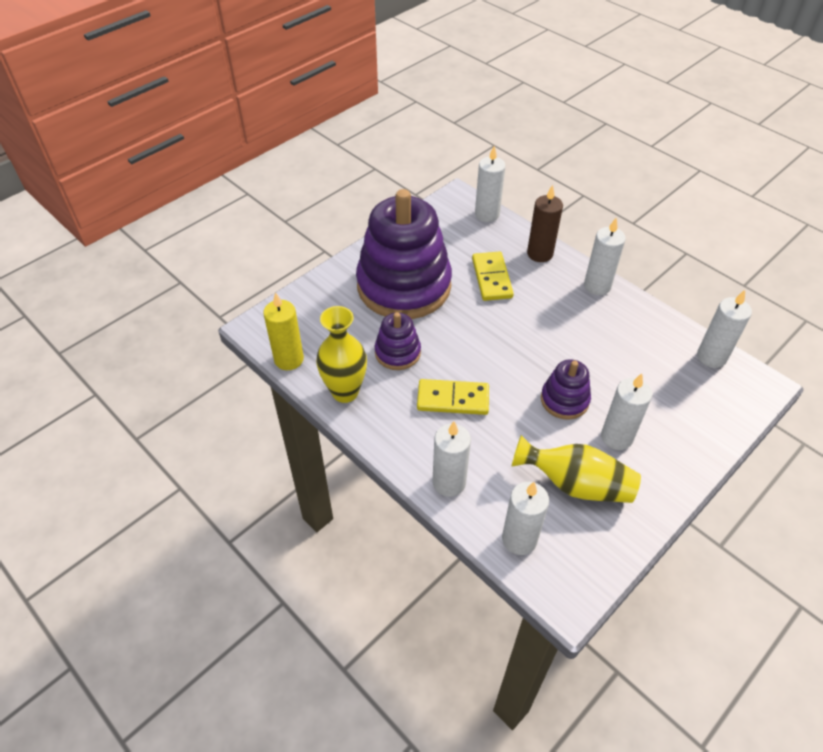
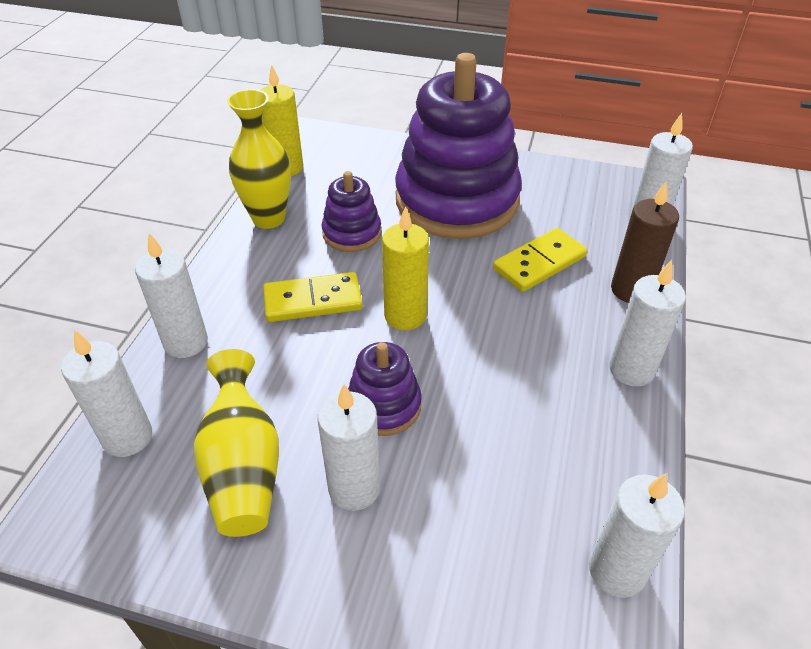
camera: 60 degrees right, 5 degrees down
(453, 399) = (313, 301): yellow domino -> yellow domino turned 75 degrees counterclockwise
(497, 359) = (405, 316): none -> yellow candle

